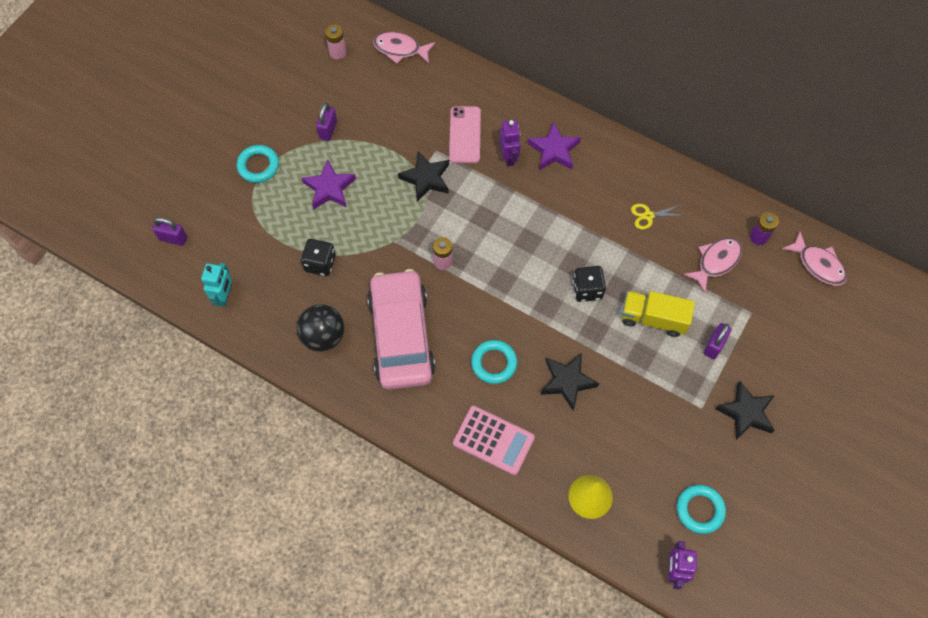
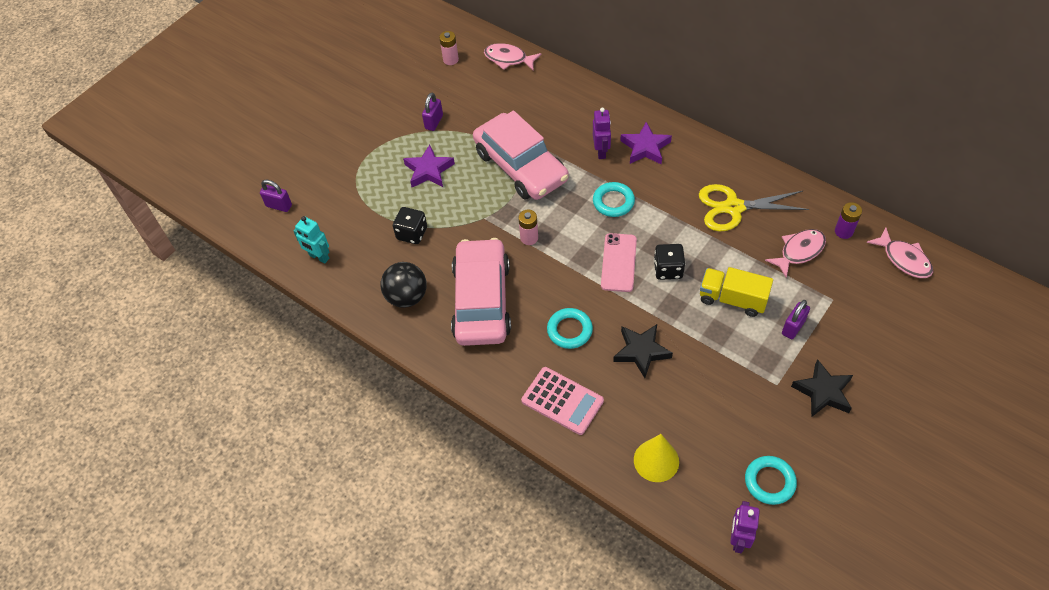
camera: 10 degrees right, 10 degrees down
(224, 296) = (319, 257): turquoise robot -> turquoise robot turned 105 degrees clockwise
(258, 166) = (366, 149): turquoise ring -> turquoise ring (613, 202)
(426, 178) = (520, 166): black star -> pink car
(465, 135) = (561, 131): pink phone -> pink phone (619, 262)
(648, 215) = (733, 207): yellow scissors -> yellow scissors, size x2.04

